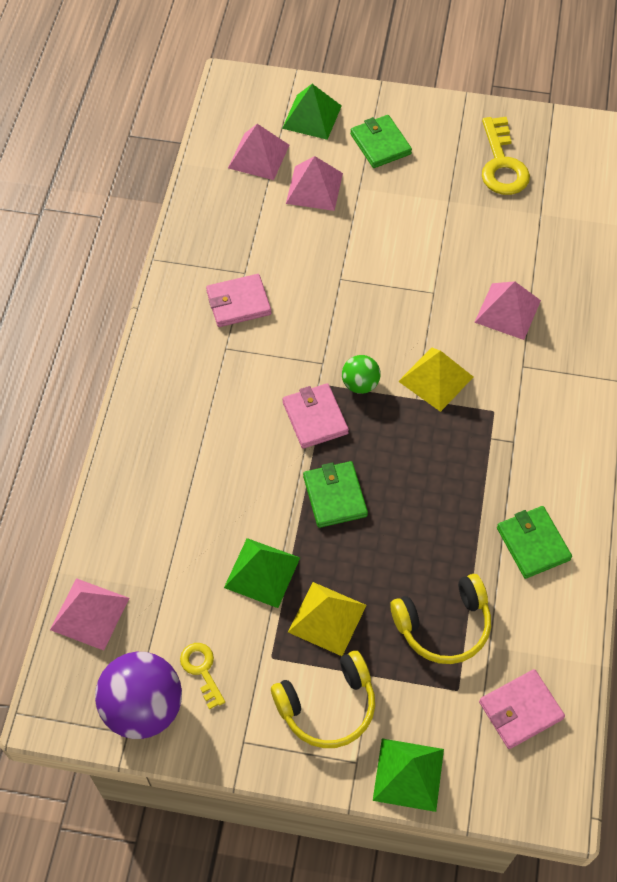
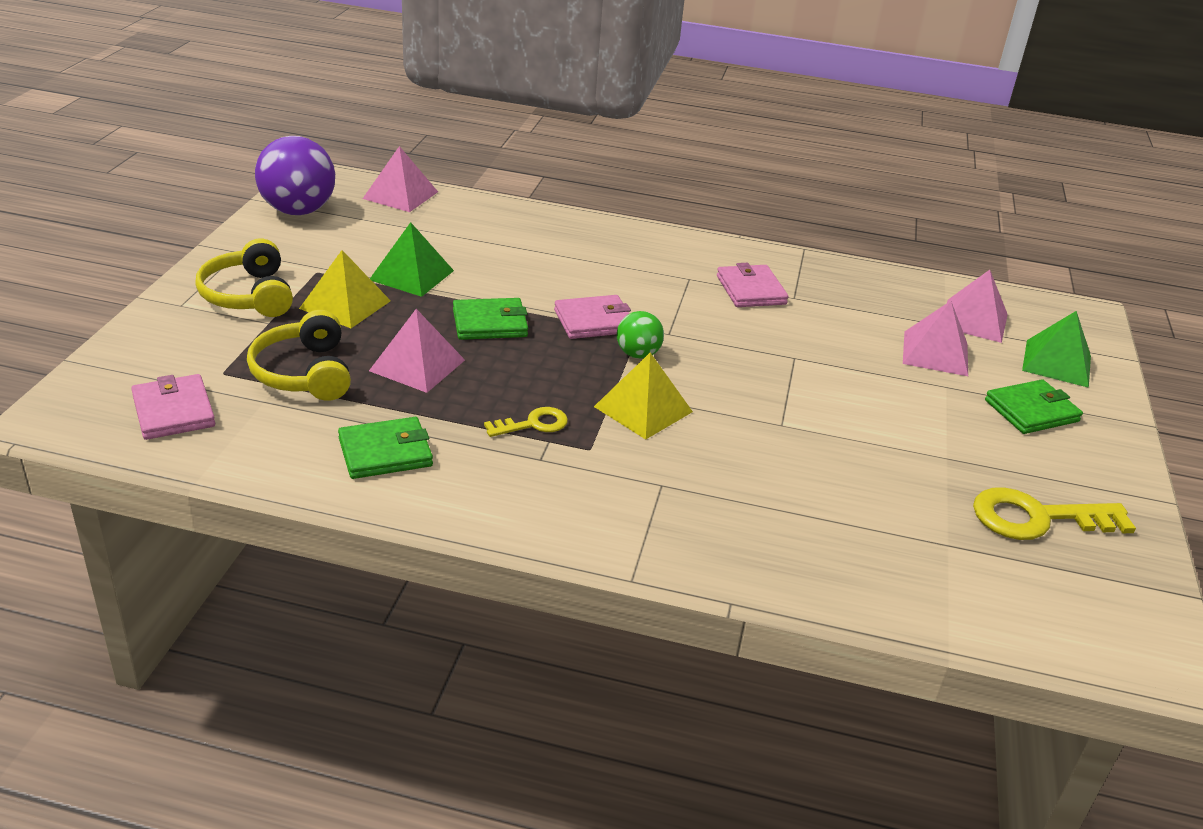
camera: 90 degrees right, 25 degrees down
(202, 670) = (321, 238): yellow key -> yellow key (533, 424)
(408, 774) = (148, 331): green pyramid -> none
(507, 311) = (756, 484): pink pyramid -> pink pyramid (417, 365)

